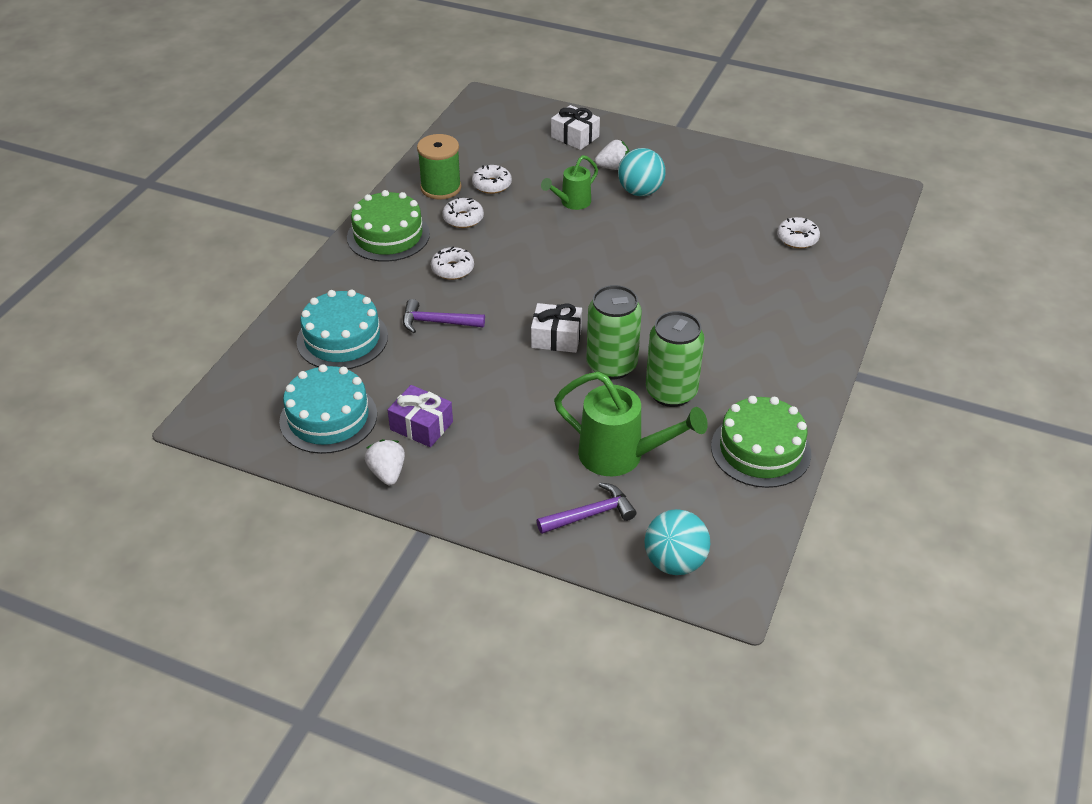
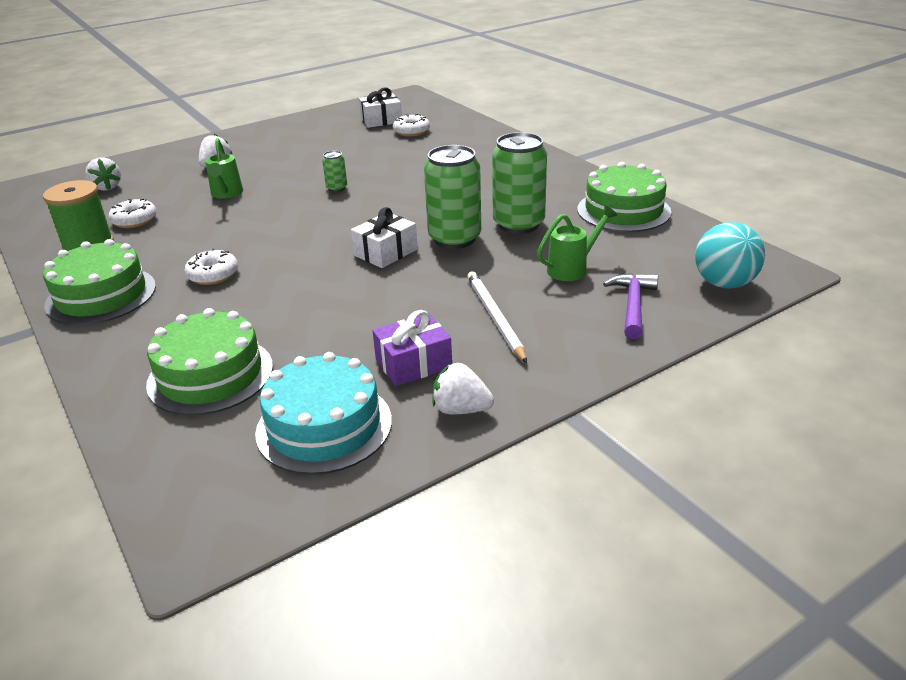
camera: 55 degrees left, 10 degrees down
(342, 339) = (210, 375): turquoise cake -> green cake
(437, 322) = (275, 307): purple hammer -> none
(463, 219) = (153, 248): white donut -> none
(510, 441) = (495, 317): none -> white pencil
(526, 138) = (106, 187): none -> white strawberry
(575, 137) = (148, 168): white gift -> white gift (381, 120)
(620, 456) = (572, 269): green watering can -> green watering can, size x0.60
(637, 255) = (337, 188): none -> green can
(640, 192) = (264, 165): turquoise ball -> none

